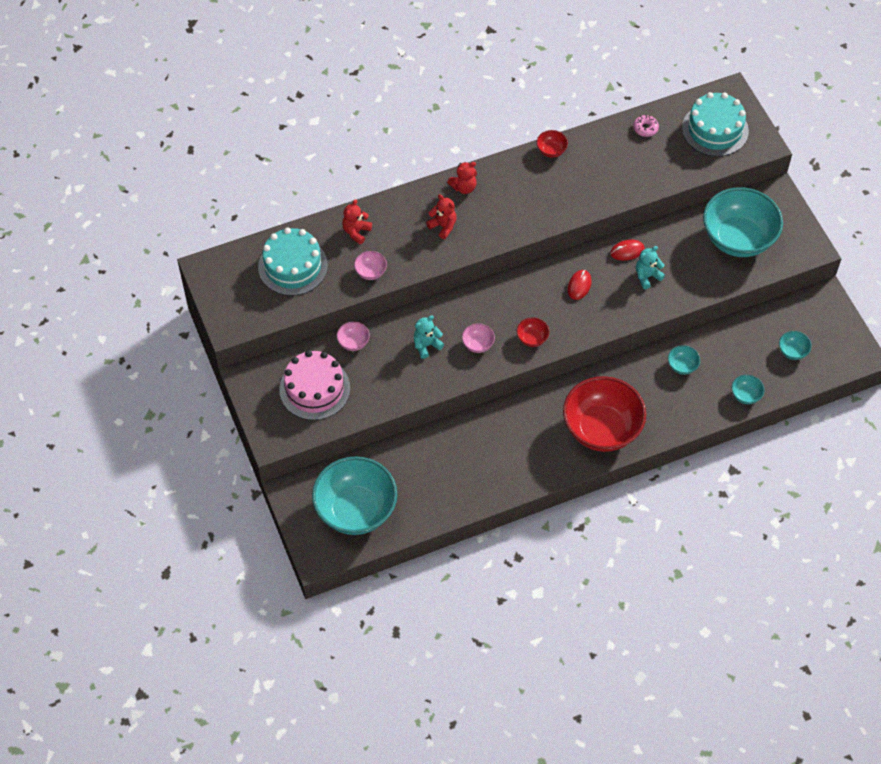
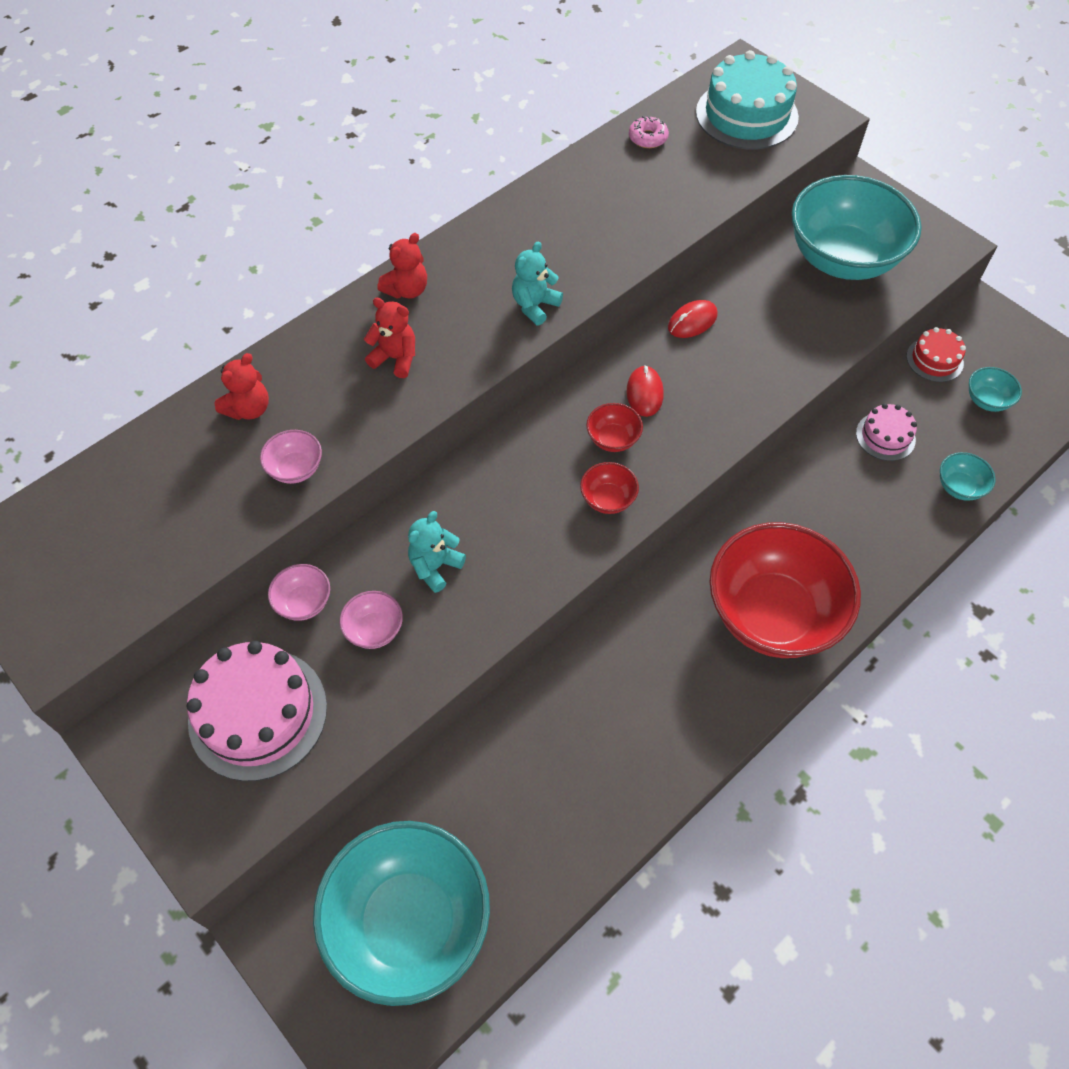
camera: 20 degrees left, 0 degrees up
(293, 266) = (149, 500): turquoise cake -> none
(356, 232) = (249, 409): red teddy bear -> red teddy bear turned 150 degrees counterclockwise
(478, 344) = (522, 537): pink bowl -> pink bowl (374, 630)
(551, 150) = (523, 202): red bowl -> red bowl (613, 439)
(647, 276) = (740, 349): turquoise teddy bear -> turquoise teddy bear (535, 306)
(682, 366) = (843, 472): turquoise bowl -> none
(718, 354) = (885, 436): none -> pink cake
(775, 317) = (934, 359): none -> red cake

